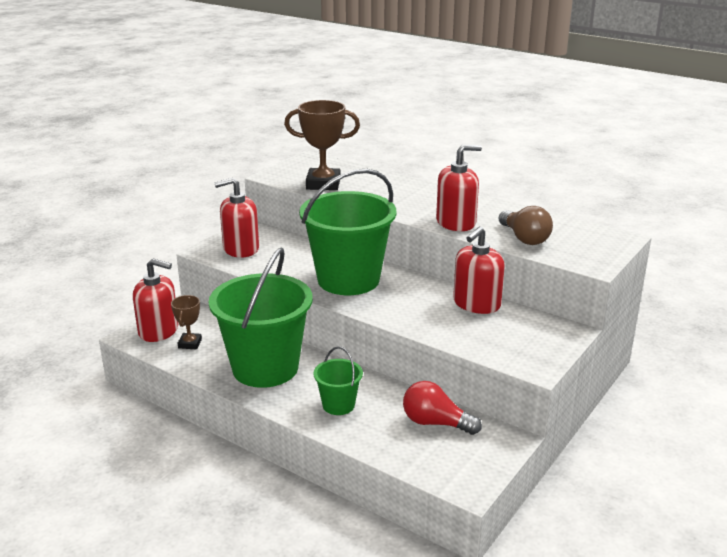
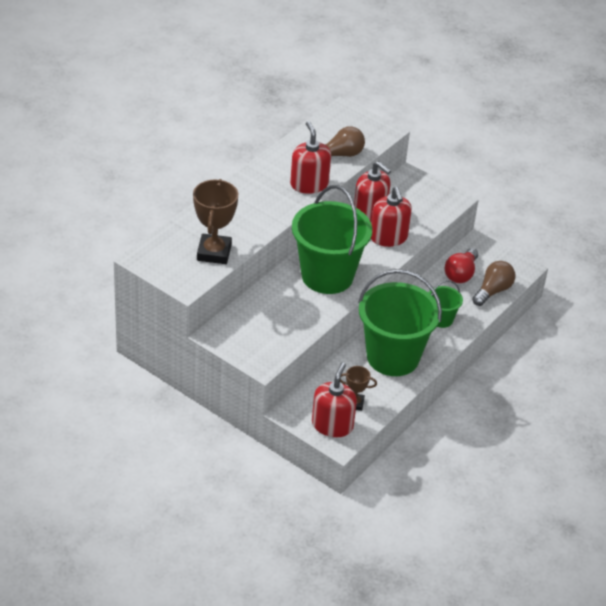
camera: 90 degrees left, 15 degrees up
(241, 249) = (261, 340): red soap dispenser -> red soap dispenser (388, 237)
(407, 453) = (493, 291): none -> brown light bulb

